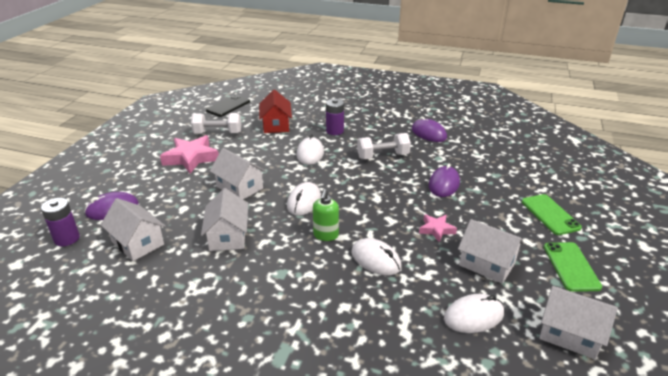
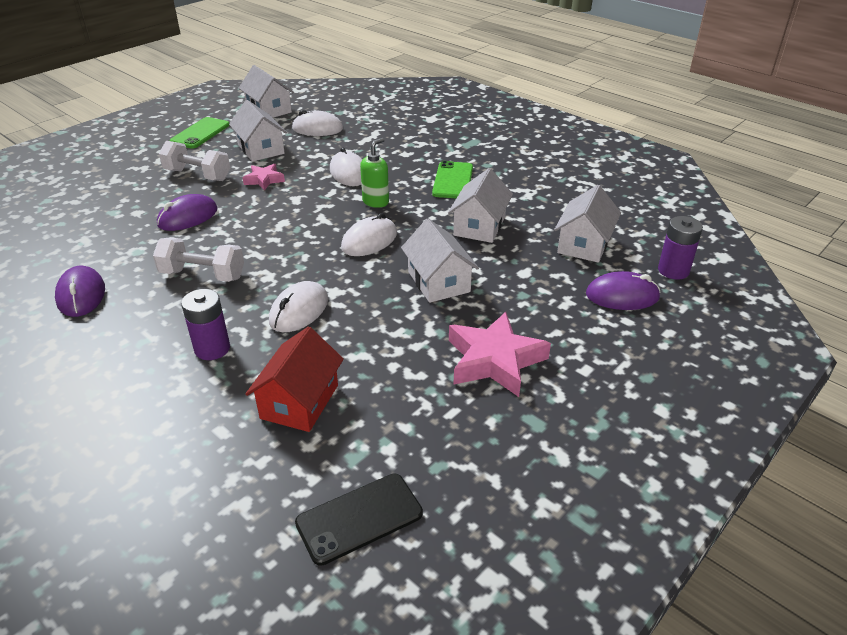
camera: 155 degrees left, 5 degrees up
(137, 243) = (584, 244): white house -> white house turned 45 degrees clockwise
(218, 133) = (425, 415): white dumbbell -> white dumbbell (197, 175)
(550, 214) = (141, 165): green phone -> green phone (453, 180)

